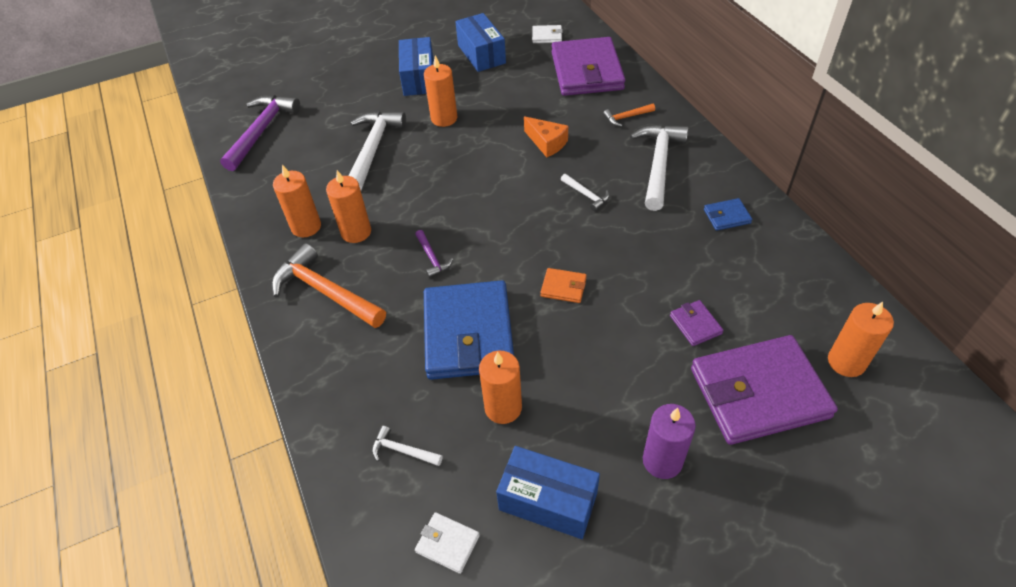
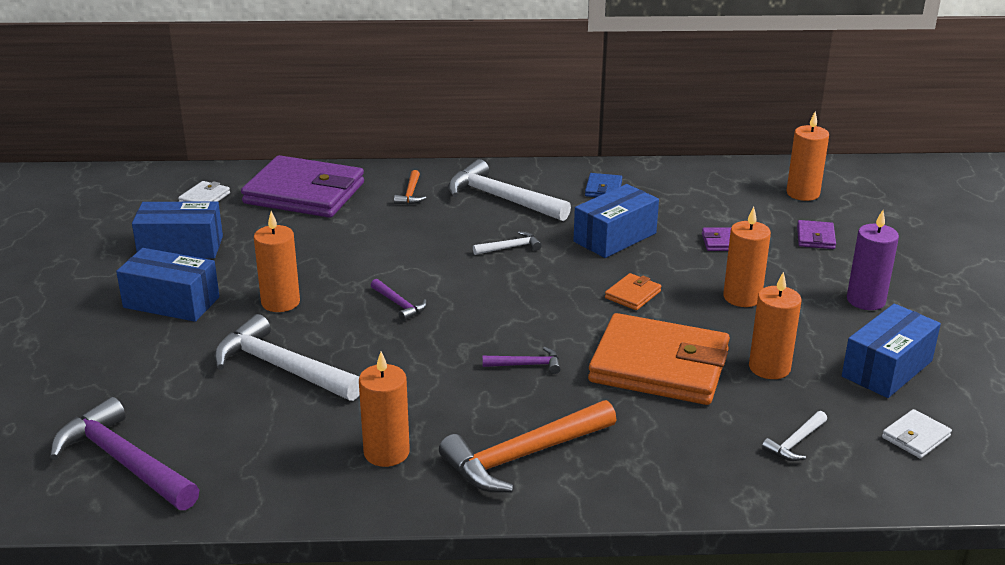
camera: 70 degrees left, 20 degrees down
(356, 232) = (434, 412): orange candle -> orange candle (742, 297)
(468, 333) = (659, 366): blue wallet -> orange wallet
(472, 169) = (399, 304): none -> purple hammer
(547, 143) = (403, 248): orange cheese -> none
(648, 249) = (615, 237): none -> blue box
(759, 393) = (815, 237): purple wallet -> purple wallet, size x0.41

